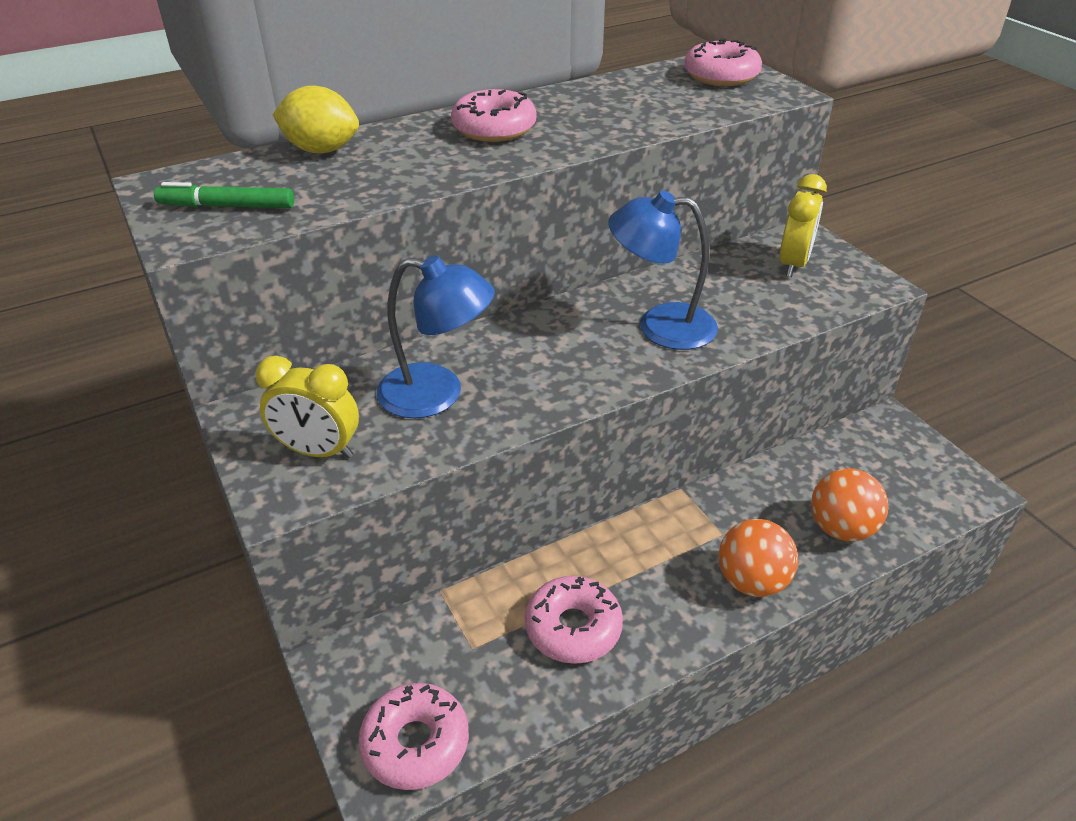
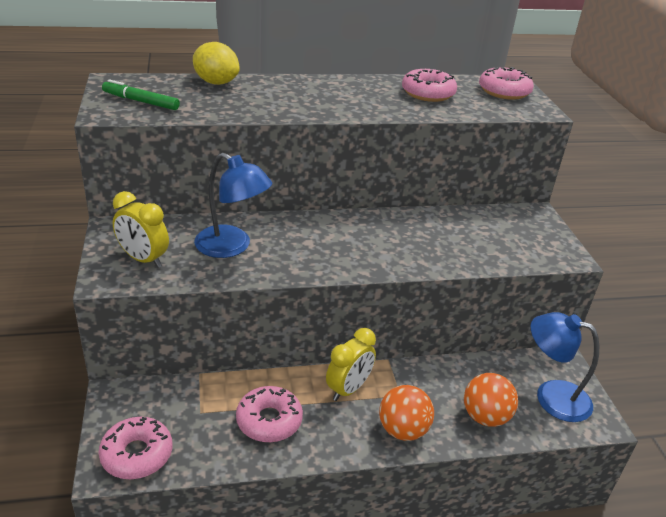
camera: 15 degrees right, 5 degrees down
(494, 128) = (329, 92): pink donut -> pink donut (428, 93)
(660, 326) = (399, 244): blue lamp -> blue lamp (551, 396)
(793, 264) = (516, 229): yellow clock -> yellow clock (348, 389)

